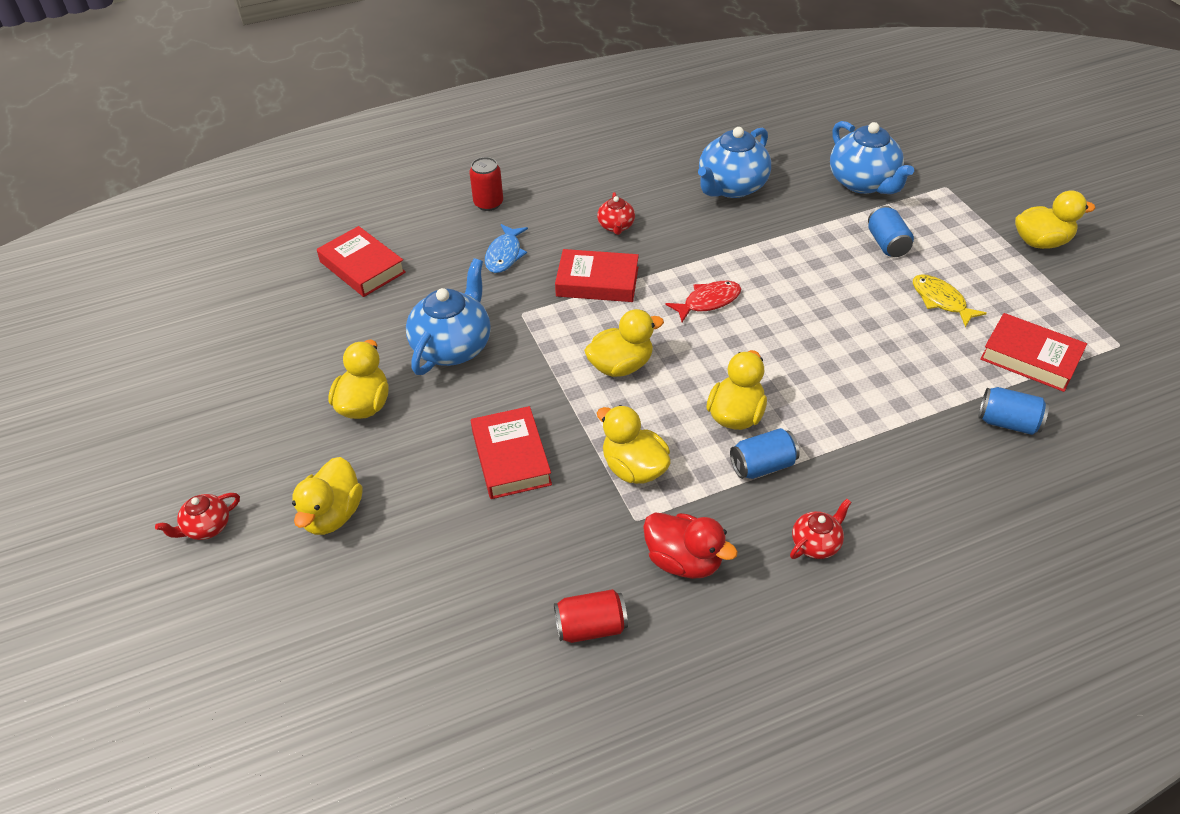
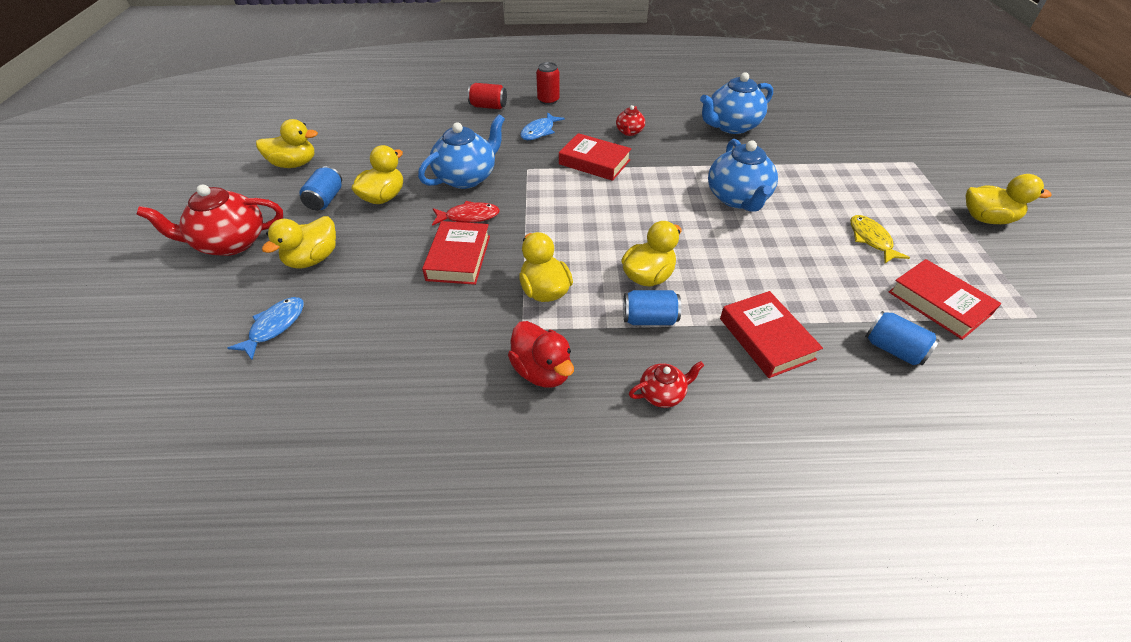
camera: 20 degrees right, 0 degrees up
(206, 527) = (230, 243): red teapot -> red teapot, size x1.96
(348, 613) = (275, 326): none -> blue fish
(362, 267) = (441, 118): red book -> red book (766, 338)
(591, 627) = (437, 396): red can -> red can (488, 106)
(621, 366) = (578, 219): yellow duck -> yellow duck (294, 164)
(708, 301) = (671, 194): red fish -> red fish (469, 217)
(863, 183) = (841, 145): blue teapot -> blue teapot (738, 198)
(887, 244) = (841, 189): blue can -> blue can (325, 200)

